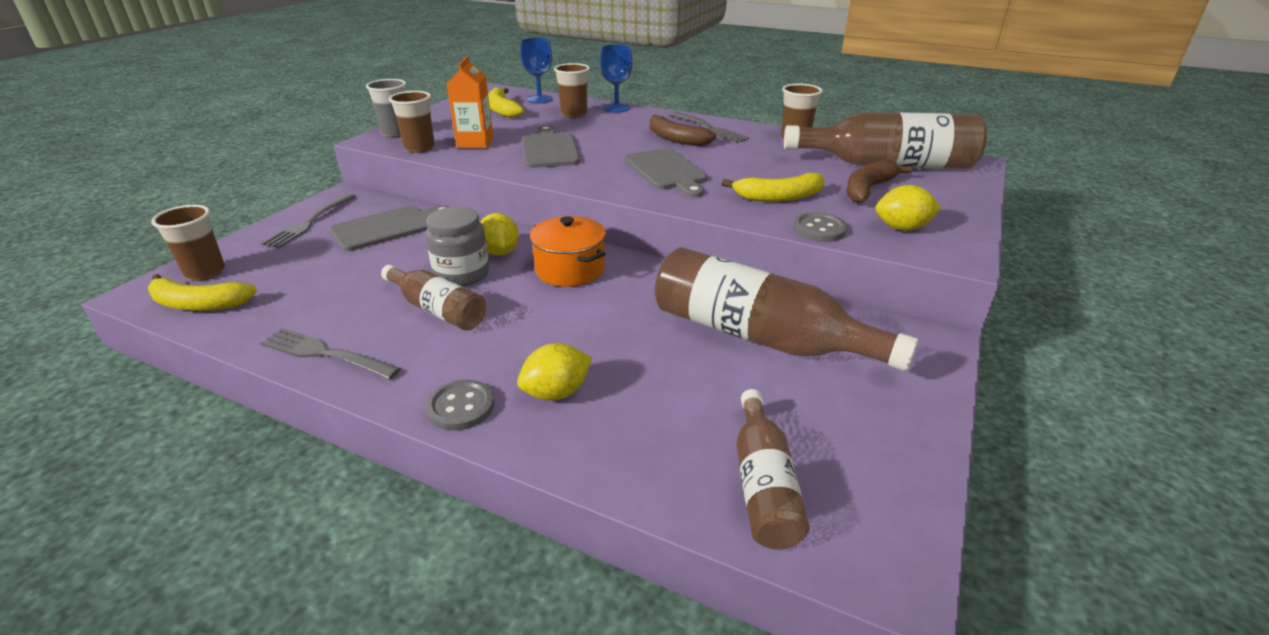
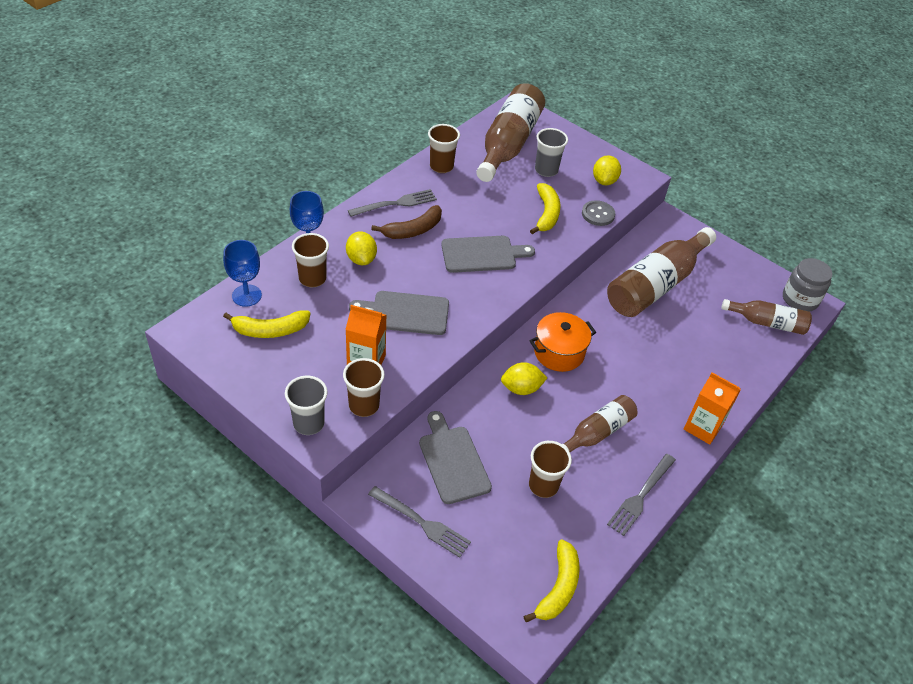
camera: 80 degrees left, 15 degrees up
(205, 272) = (503, 594): brown cup -> brown cup (543, 485)
(461, 407) = (702, 427): grey button -> orange carton
(462, 274) = (550, 415): grey jar -> grey jar (800, 299)
(556, 393) = (695, 383): yellow lemon -> yellow lemon (361, 259)
(868, 189) = (546, 170): brown banana -> grey cup

